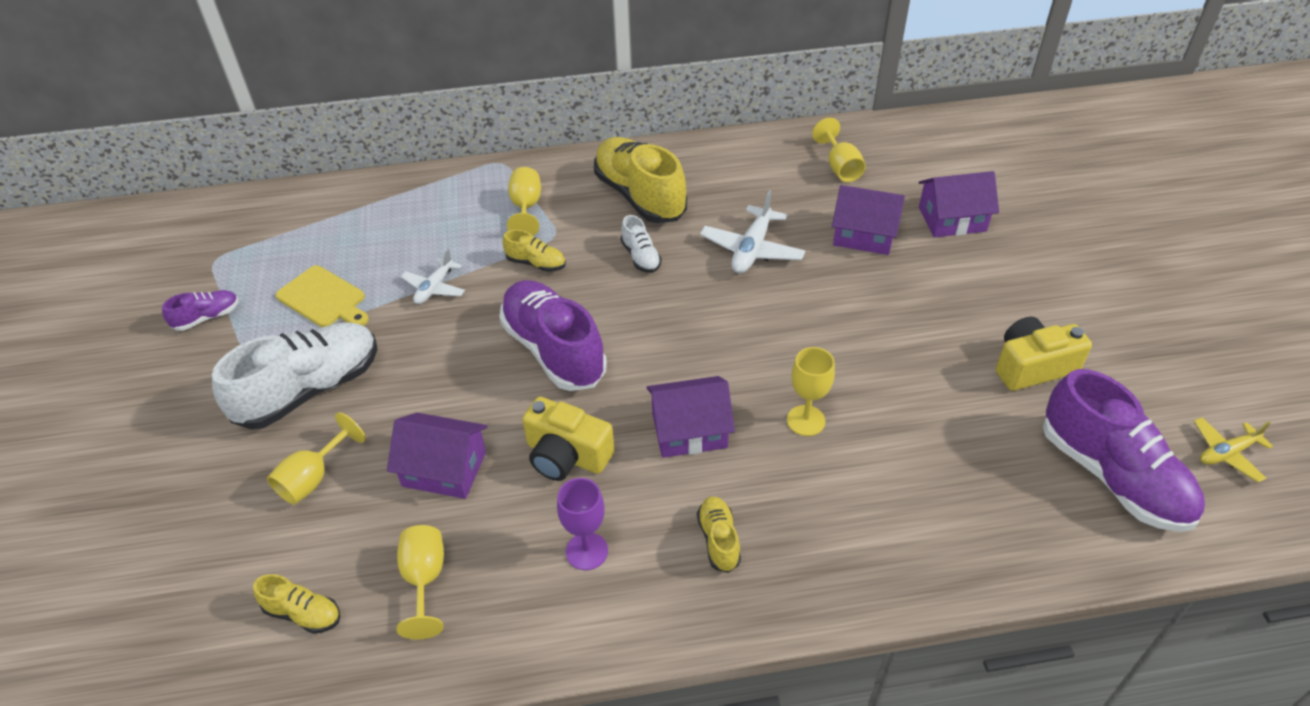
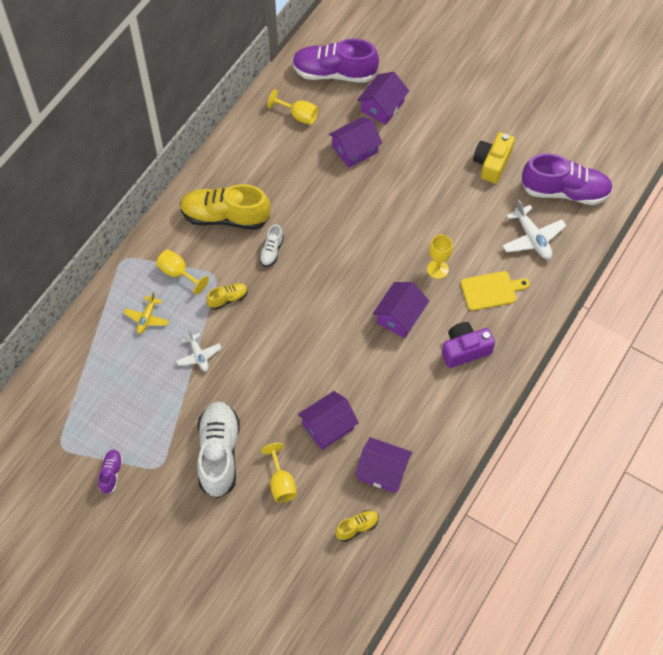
camera: 50 degrees left, 15 degrees up
(323, 298) = (153, 411): yellow cutting board -> yellow cutting board (491, 290)
(425, 580) = (383, 471): yellow goblet -> purple house
(554, 350) = (298, 333): purple shoe -> purple shoe (334, 73)
(566, 455) = (367, 373): yellow camera -> none
(586, 551) = (425, 401): purple goblet -> none
(640, 257) = (271, 251): white shoe -> white shoe turned 90 degrees clockwise
(718, 540) = (465, 350): yellow shoe -> purple camera
(752, 249) = (316, 202): white plane -> white plane (532, 238)
(1226, 453) = (591, 145): yellow plane -> yellow plane (147, 318)

